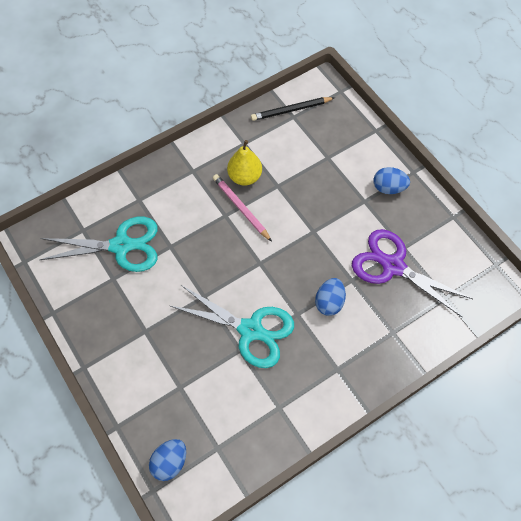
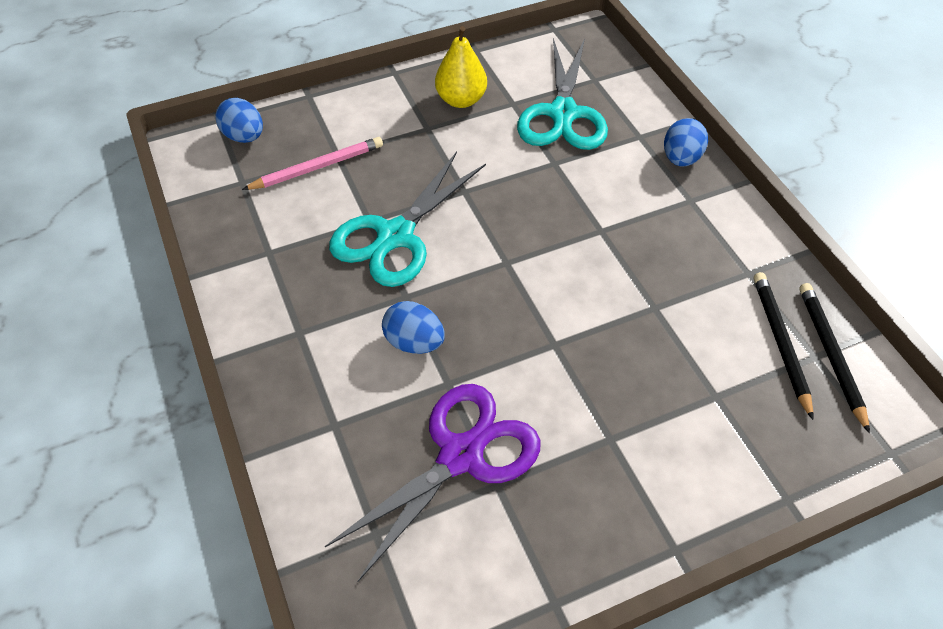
camera: 100 degrees right, 10 degrees down
(241, 208) = (612, 251): pink pencil -> pink pencil (317, 167)
(245, 177) = (675, 264): yellow pear -> yellow pear (461, 100)
(288, 130) = (780, 343): none -> black pencil
(388, 188) = (637, 489): blue egg -> blue egg (681, 158)

